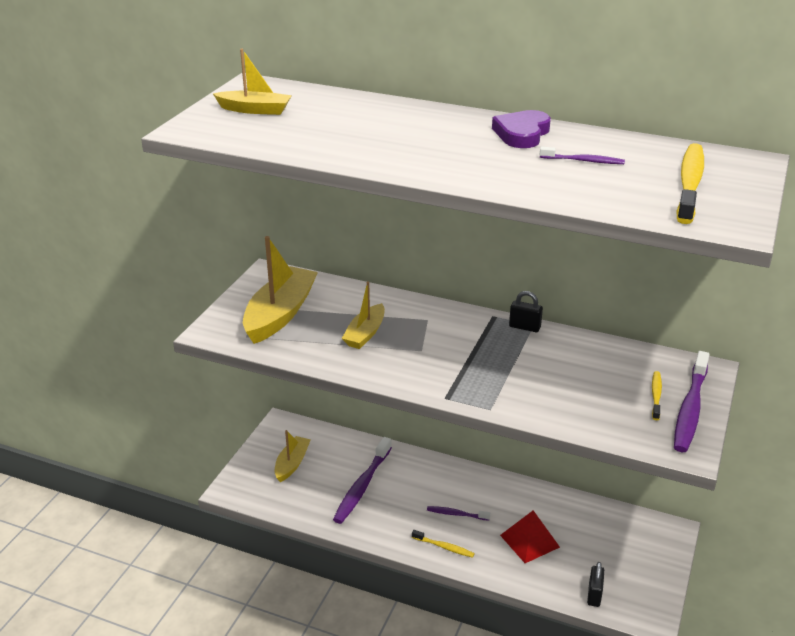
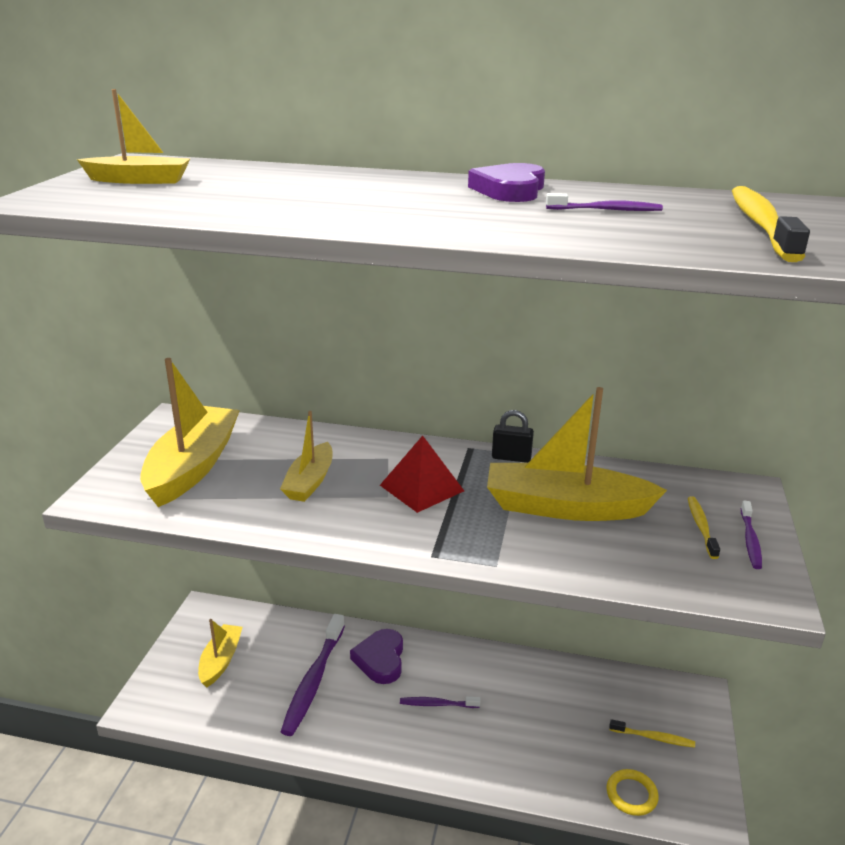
camera: 10 degrees left, 5 degrees down
(417, 476) = (380, 659): none -> purple heart
(444, 547) = (429, 752): yellow toothbrush -> yellow toothbrush (653, 737)
(529, 541) = (534, 729): red pyramid -> red pyramid (421, 488)
(555, 371) = (565, 507): none -> yellow boat
(594, 595) = (631, 794): black padlock -> yellow ring
(690, 409) = (750, 540): purple toothbrush -> purple toothbrush, size x0.52

